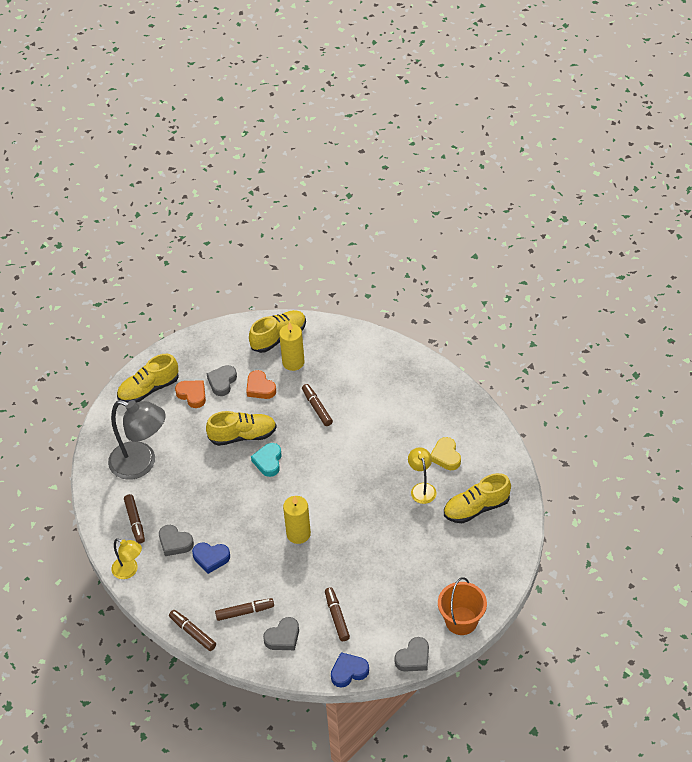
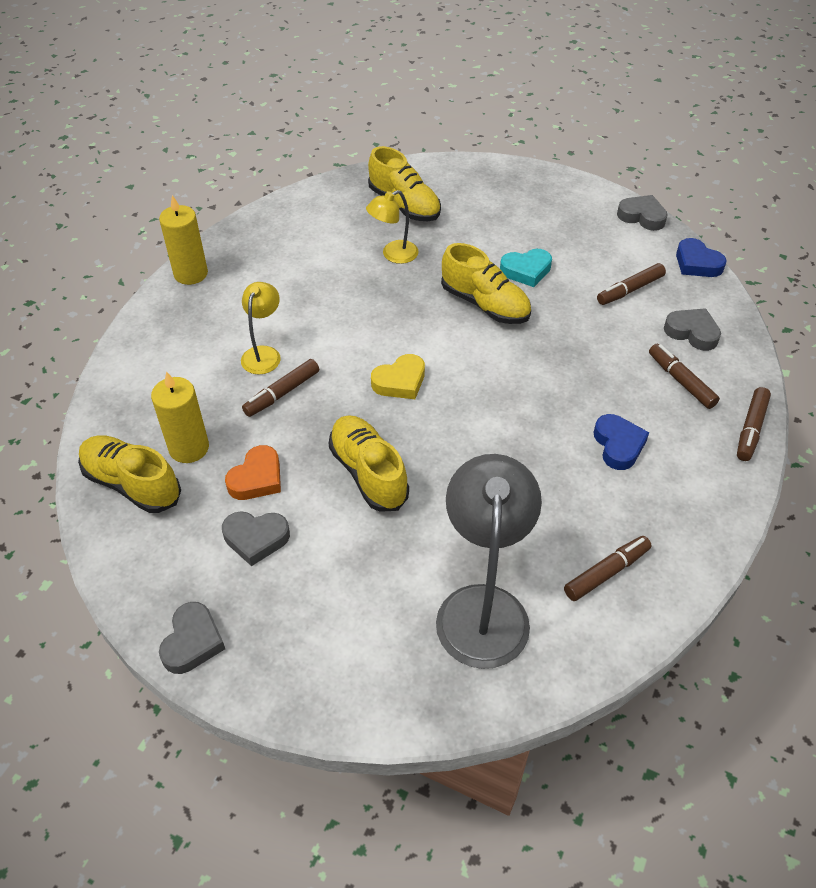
camera: 110 degrees left, 0 degrees up
(129, 571) = (702, 546): yellow lamp -> yellow lamp (264, 354)
(149, 389) = (302, 659): yellow shoe -> yellow shoe (485, 304)
(175, 543) = (616, 500): grey heart -> grey heart (192, 642)
(192, 395) = (298, 577): orange heart -> none
(268, 461) = (409, 425): turquoise heart -> turquoise heart (526, 271)
(298, 534) = (524, 357): yellow candle -> yellow candle (191, 274)
(446, 456) = (331, 243): yellow heart -> yellow heart (400, 381)
(461, 621) = (570, 190): orange bucket -> none

